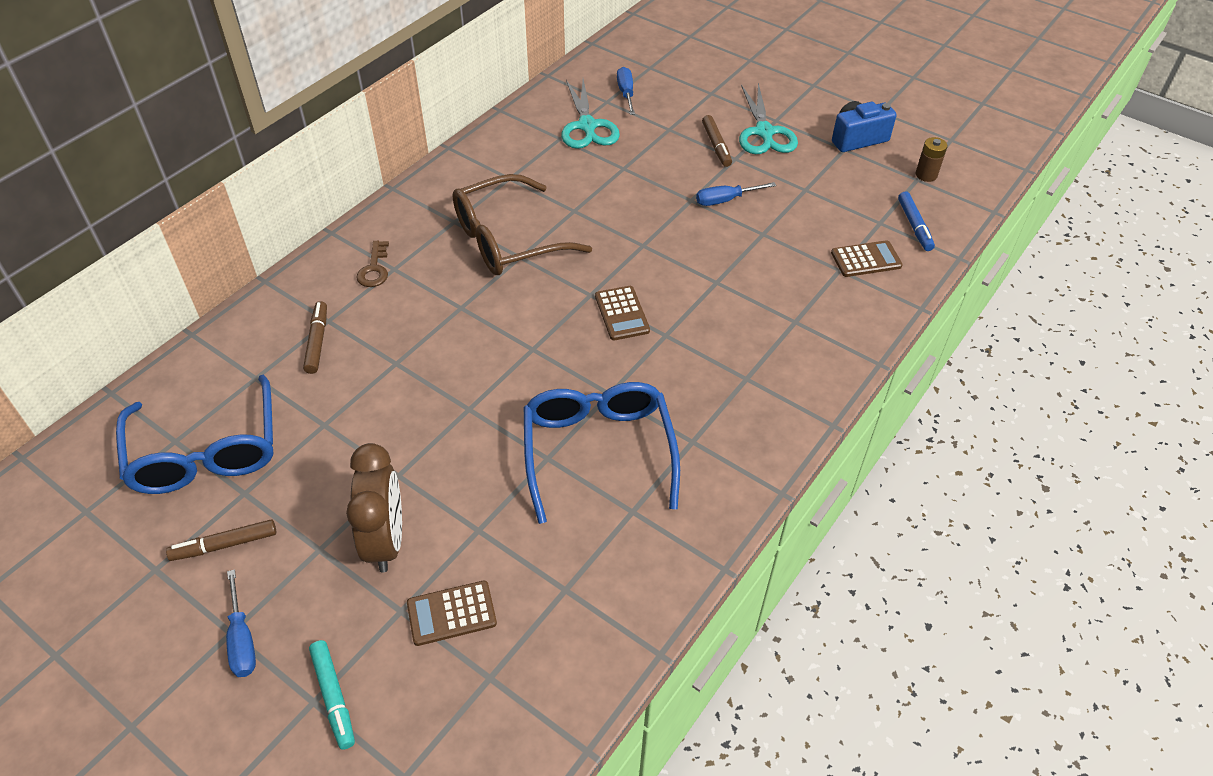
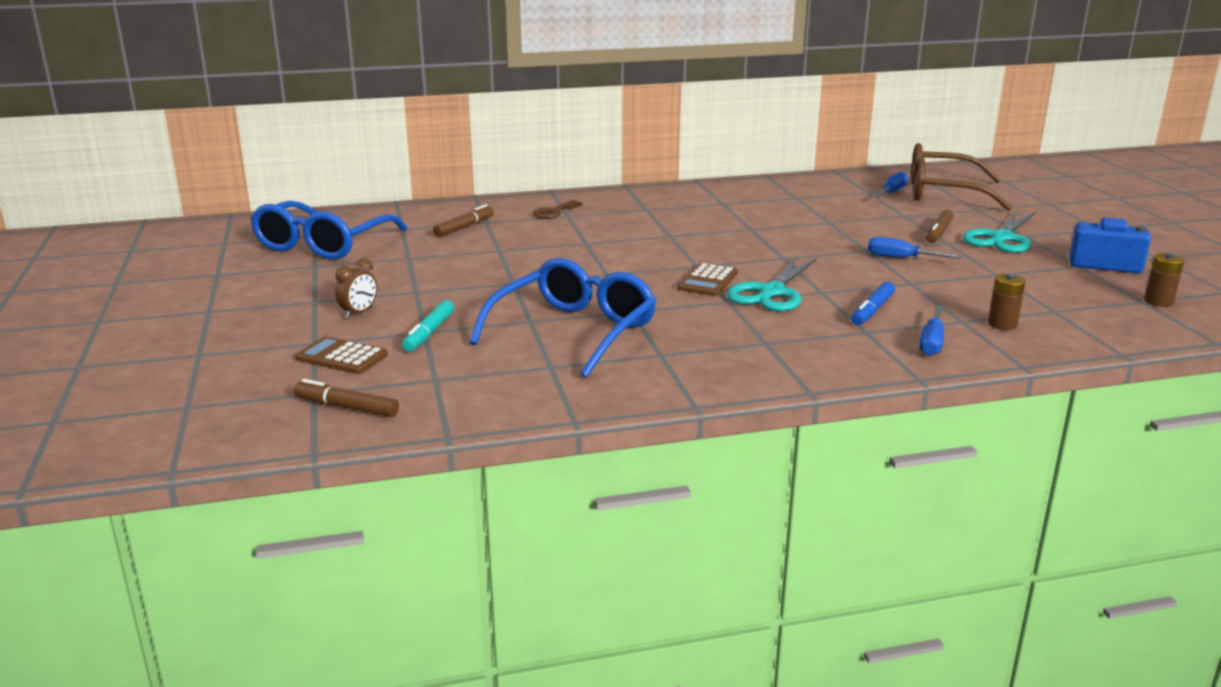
camera: 40 degrees right, 25 degrees down
(224, 545) = (267, 279): brown marker -> brown marker (346, 407)
(242, 639) = (209, 315): blue screwdriver -> blue screwdriver (931, 342)
(333, 697) = (212, 358): turquoise marker -> turquoise marker (429, 333)
(386, 540) = (359, 313): brown clock -> brown clock, size x0.51
(507, 240) = (673, 226): brown glasses -> brown glasses (943, 193)
(587, 126) = (830, 198): turquoise scissors -> turquoise scissors (772, 292)
(866, 259) = (1002, 324): brown calculator -> brown battery
(914, 226) = (1094, 323): blue marker -> blue marker (872, 310)

